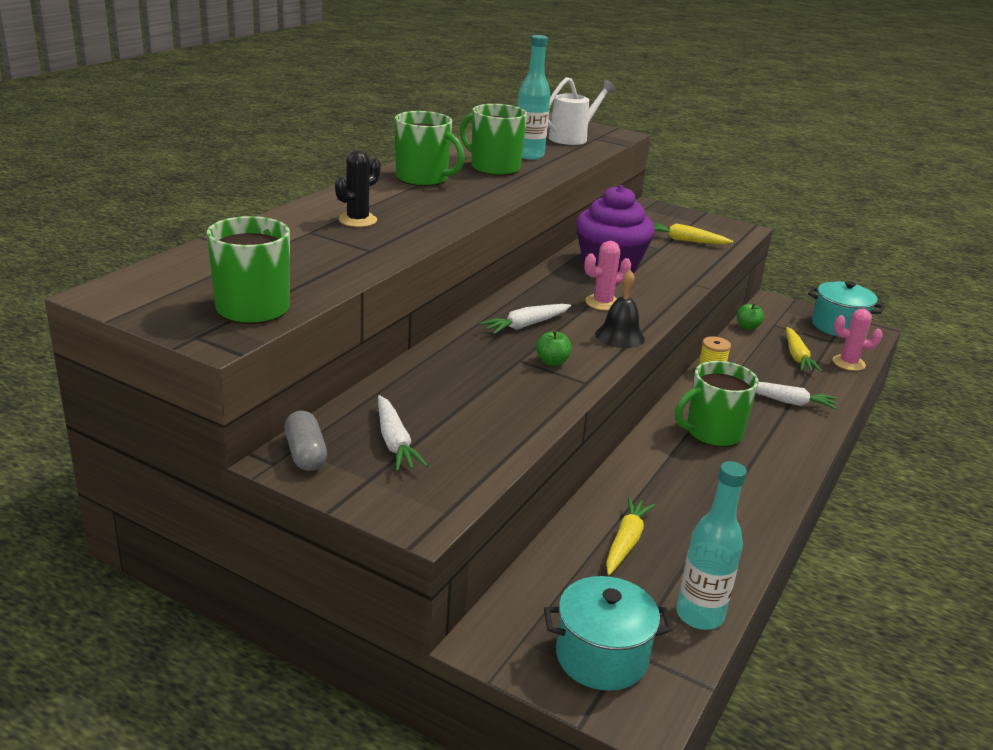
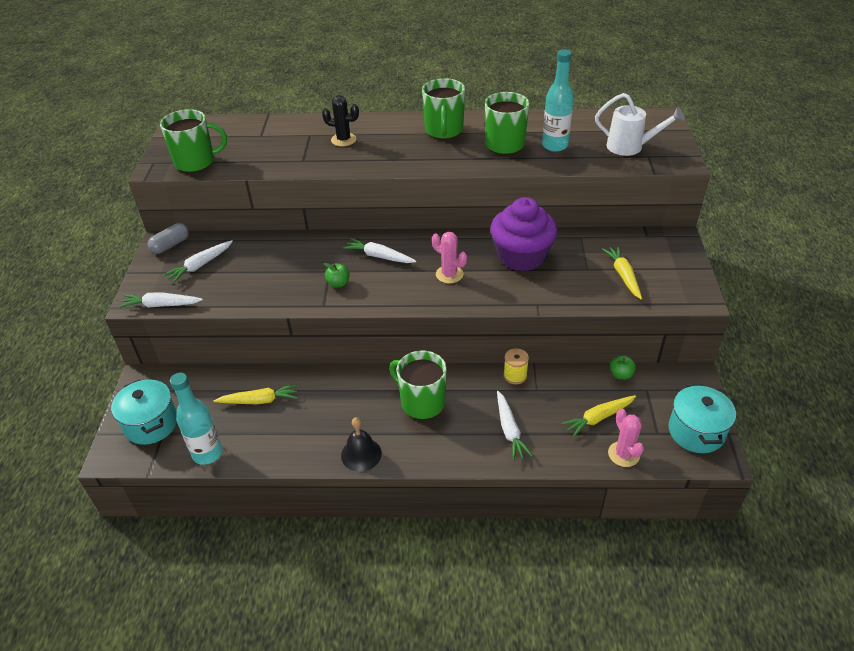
camera: 65 degrees right, 15 degrees up
(458, 498) = (161, 305): none -> white carrot
(620, 336) = (403, 298): black bell -> black bell (361, 454)

